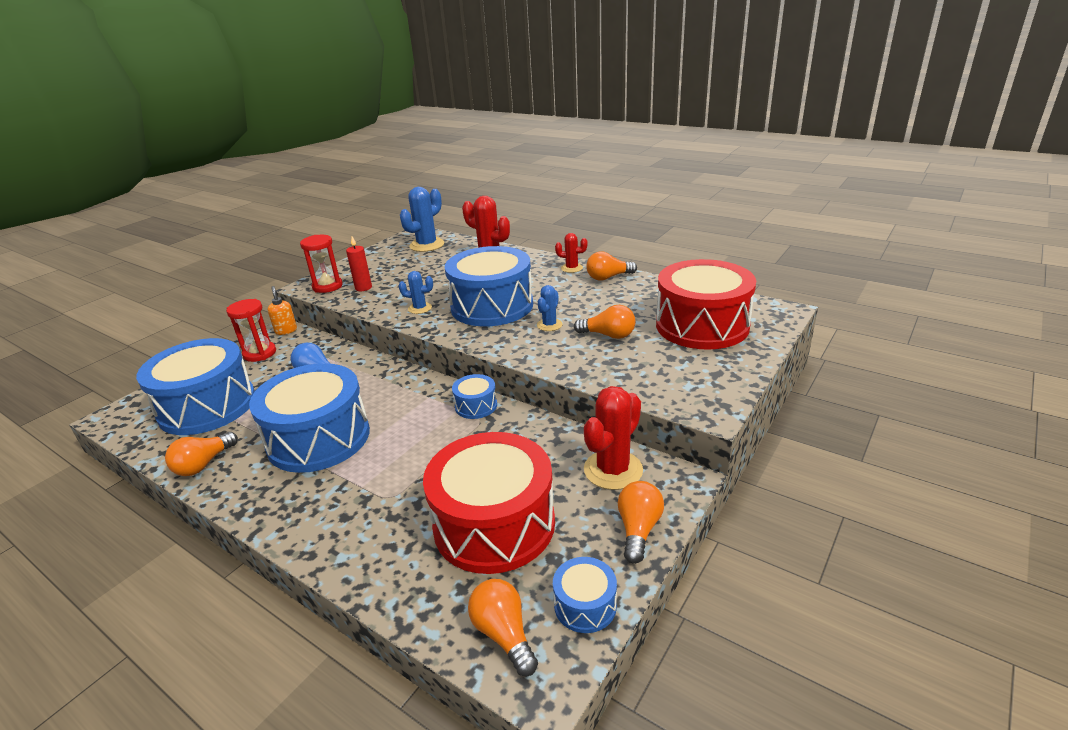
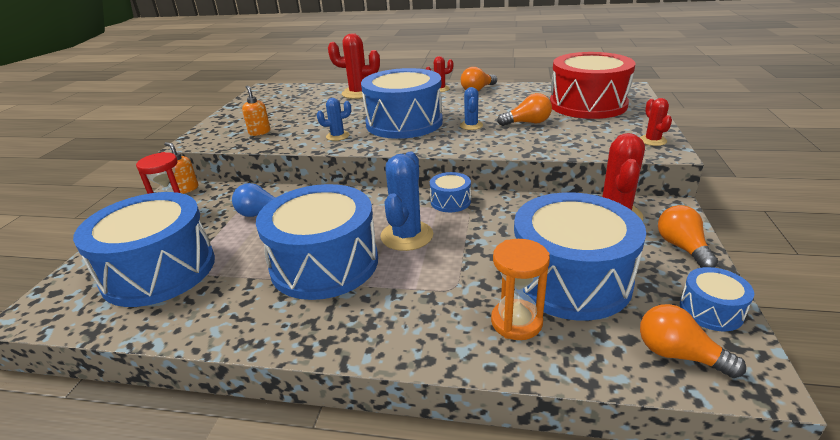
camera: 25 degrees left, 0 degrees up
(203, 464) = (212, 322): orange light bulb -> none
(327, 286) = (218, 138): red hourglass -> none
(363, 288) = (259, 132): red candle -> orange soap dispenser
(406, 548) = (516, 322): none -> orange hourglass
(427, 245) = (286, 94): blue cactus -> blue cactus (407, 236)
(494, 524) = (570, 279): red drum -> blue drum
(713, 393) = (652, 140): none -> red cactus

